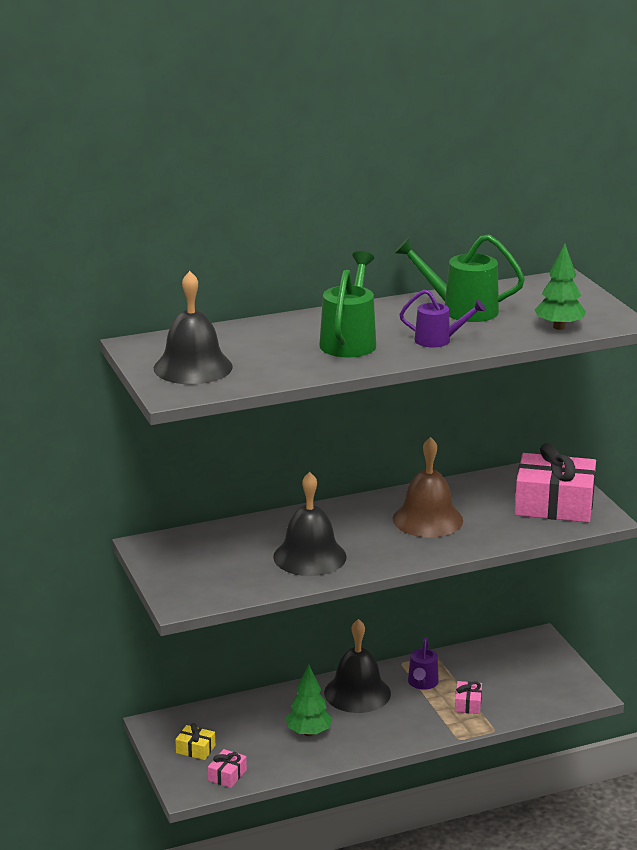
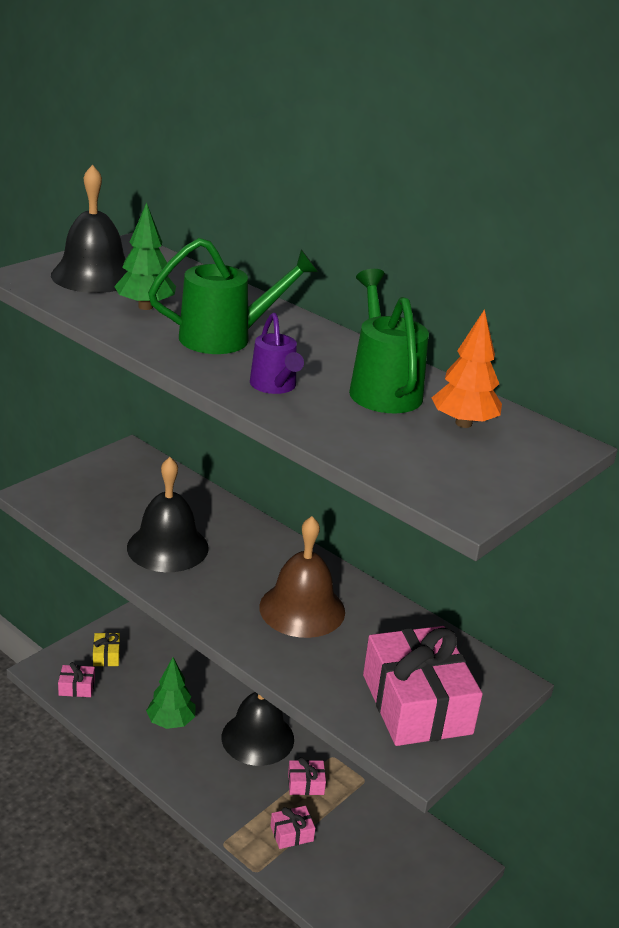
camera: 60 degrees right, 5 degrees up
(422, 683) = (306, 784): purple watering can -> pink gift
(523, 299) = (463, 423): none -> orange tree
(559, 327) = (396, 461): green tree -> green tree (145, 306)

